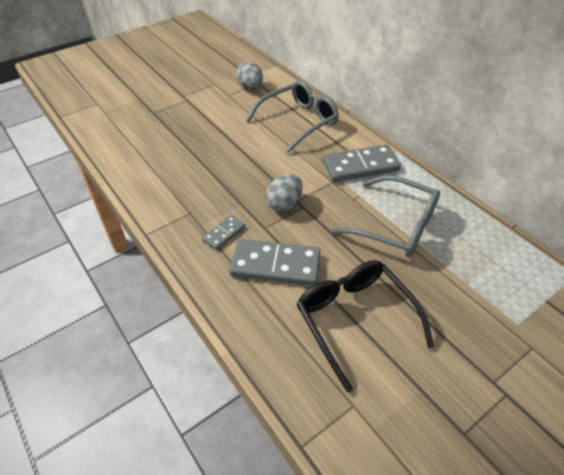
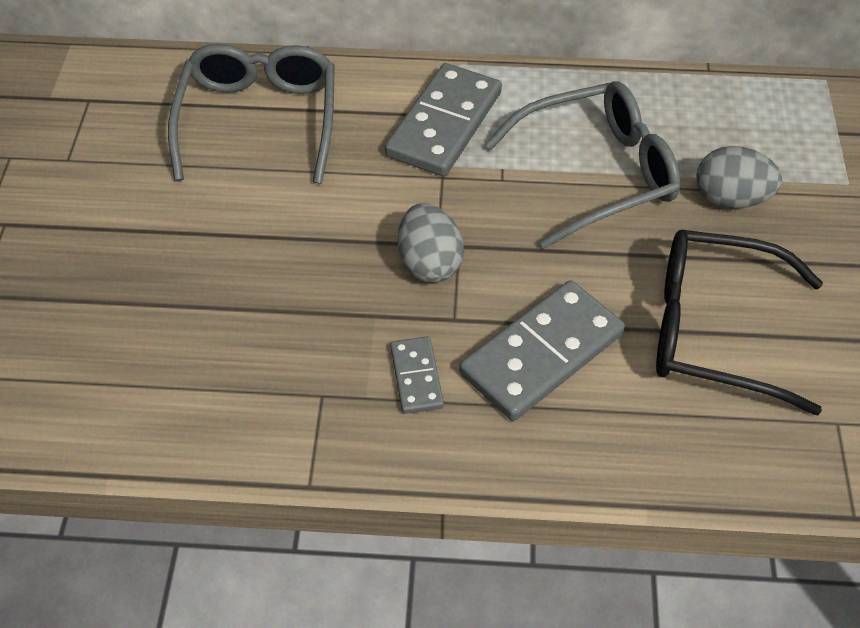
camera: 50 degrees left, 5 degrees up
(250, 87) = (86, 117): grey egg -> grey egg (730, 199)

